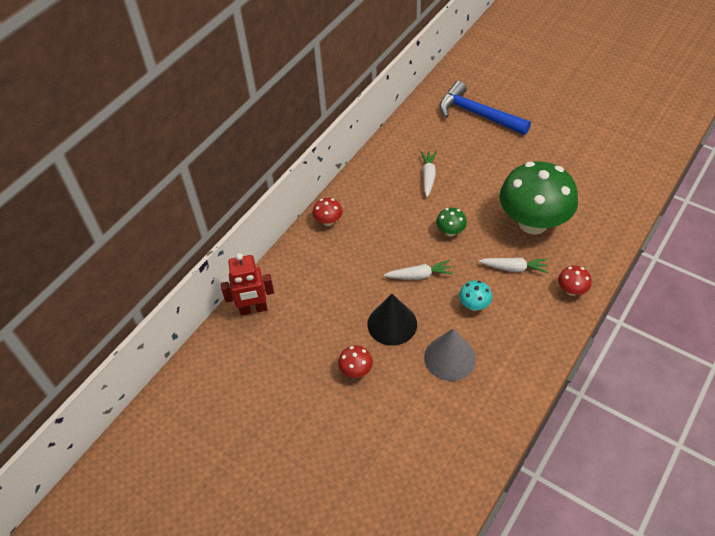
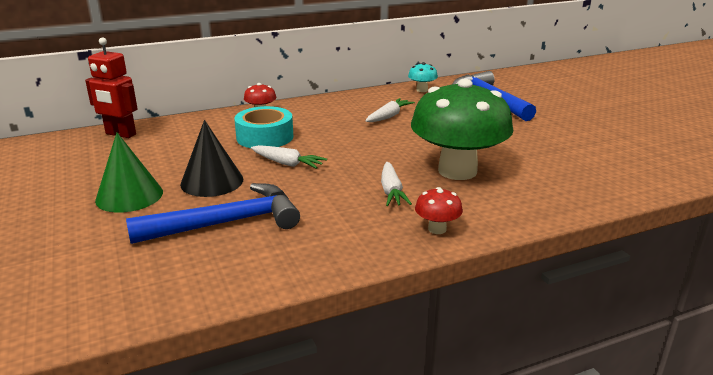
camera: 30 degrees right, 25 degrees down
(356, 370) = (129, 196): red mushroom -> green cone
(368, 252) = (265, 137): none -> turquoise tape
(450, 231) = (360, 150): green mushroom -> none
(450, 358) = (226, 223): grey cone -> blue hammer
(474, 305) = (309, 199): turquoise mushroom -> turquoise mushroom (422, 90)
(514, 268) = (391, 191): white carrot -> white carrot turned 45 degrees clockwise

